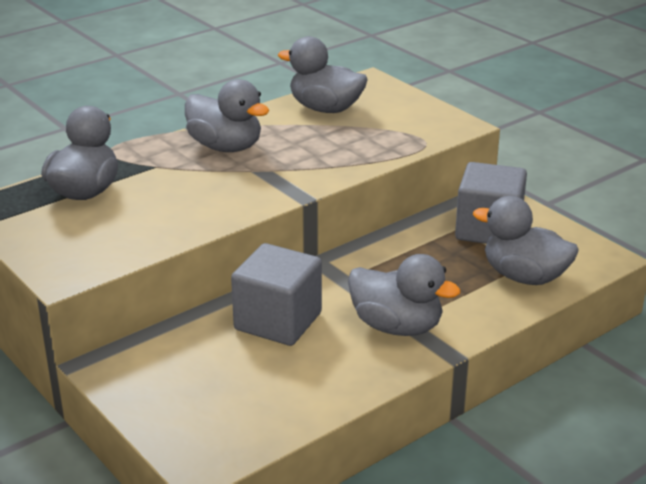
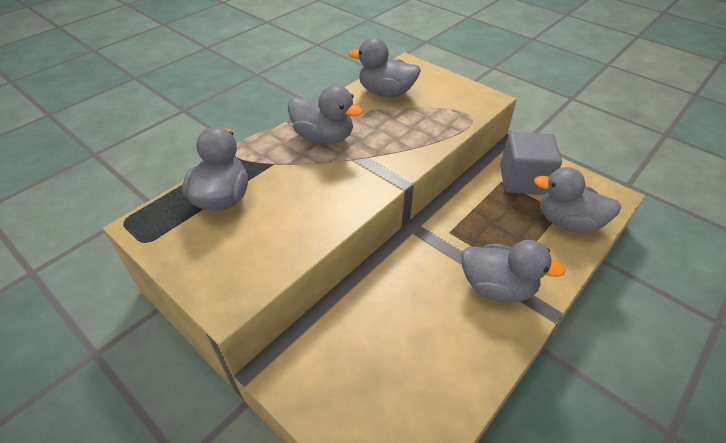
camera: 10 degrees left, 15 degrees up
(278, 321) = (404, 295): grey cube -> none

